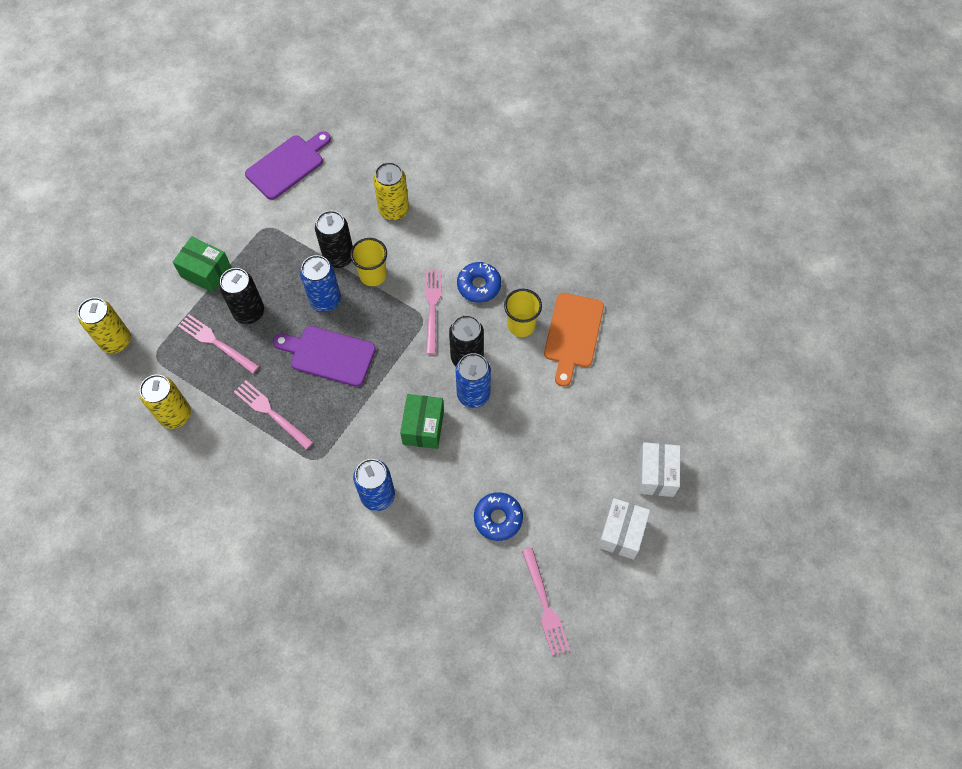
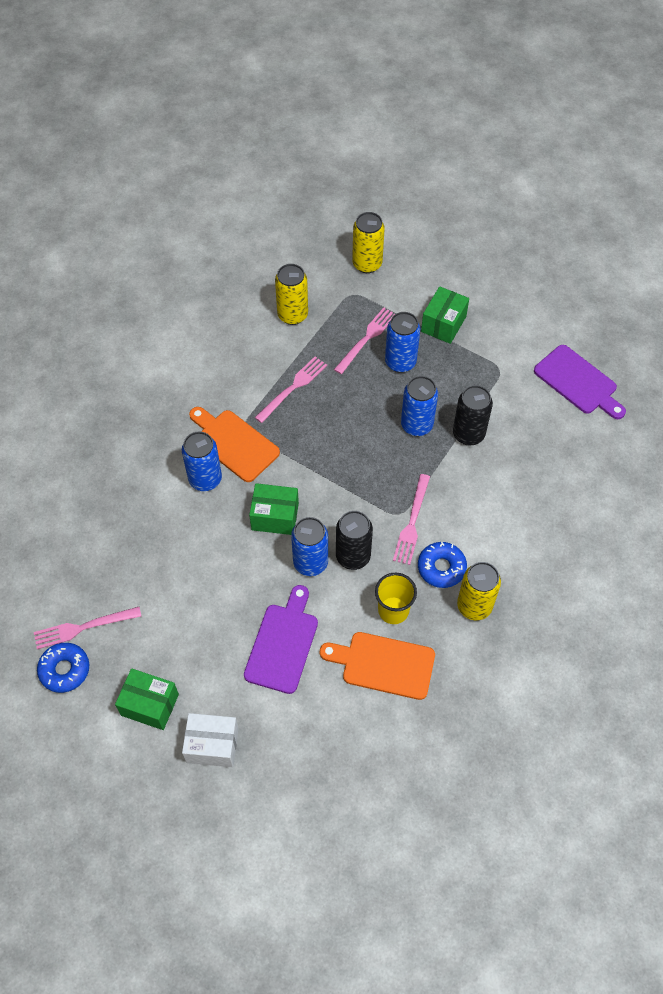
camera: 90 degrees right, 5 degrees down
(249, 312) = (400, 362): black can -> blue can
(329, 355) = (354, 431): purple cutting board -> purple cutting board (282, 644)
(336, 469) = (234, 443): none -> orange cutting board
(373, 275) = (448, 466): yellow cup -> none
(394, 210) = (531, 482): yellow can -> yellow can (474, 606)
(432, 307) = (412, 522): pink fork -> pink fork turned 105 degrees clockwise
(498, 518) = (175, 585): blue donut -> blue donut (64, 670)
(621, 533) = (150, 705): white box -> green box

